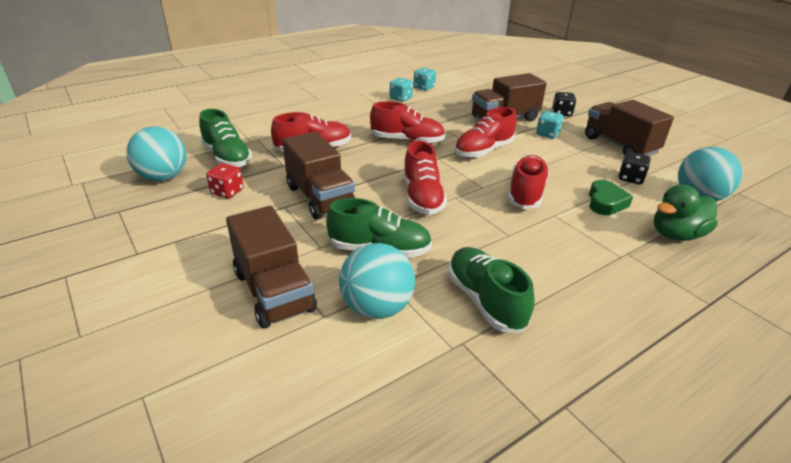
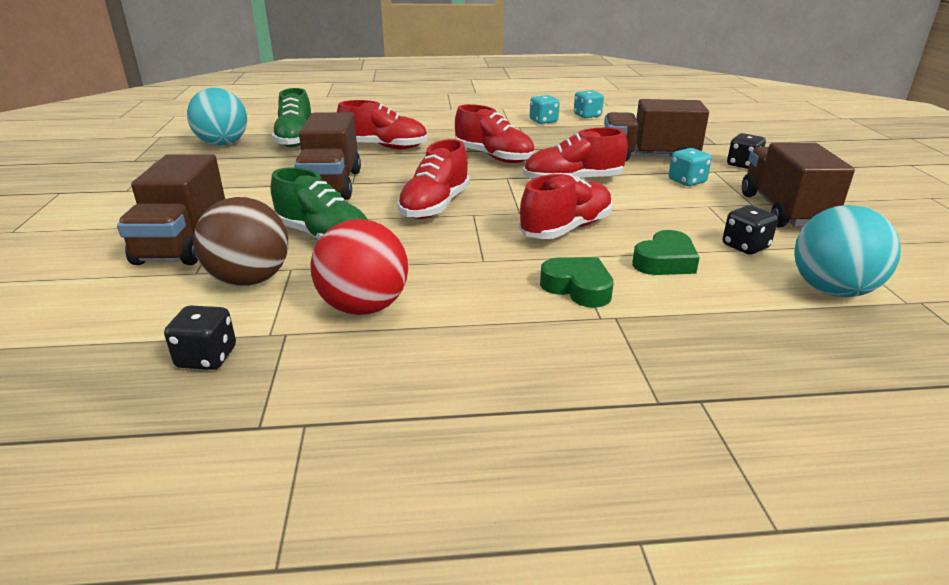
camera: 30 degrees right, 5 degrees down
(227, 192) = (257, 164): red dice -> none
(377, 308) = (250, 280): turquoise ball -> brown ball
(437, 386) = (207, 358): none -> black dice
(485, 301) = (364, 307): green shoe -> red ball
(585, 238) = (578, 288): none -> green heart
(676, 235) = (724, 318): green duck -> none

